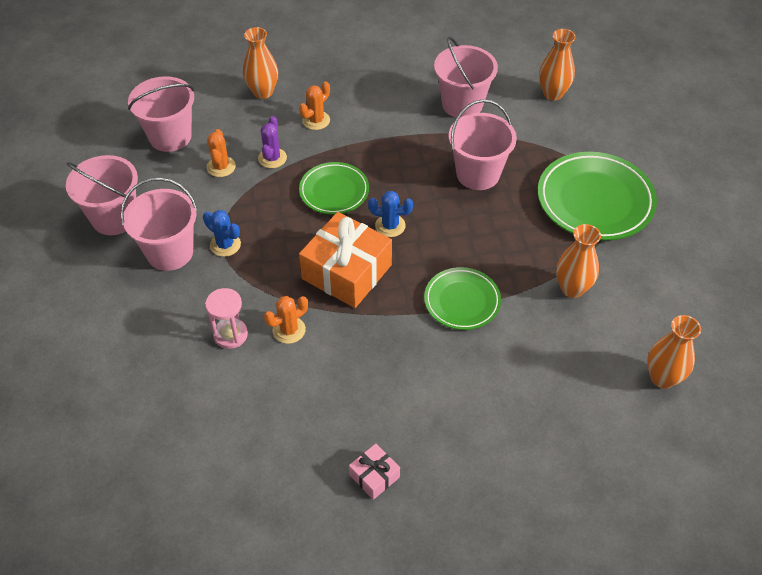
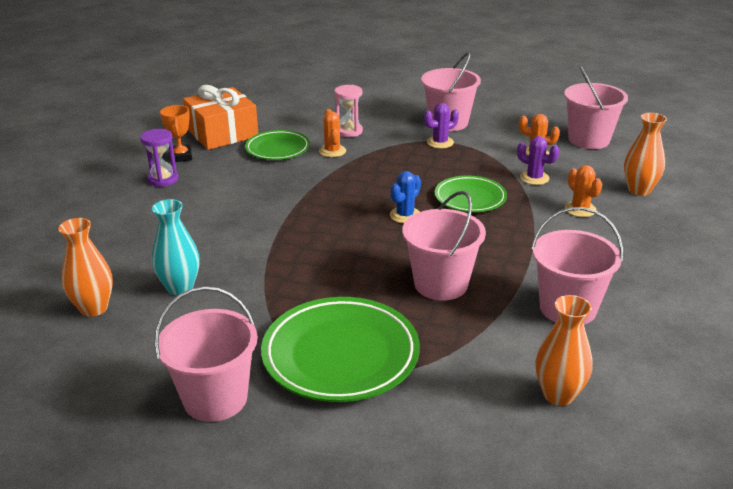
camera: 115 degrees right, 20 degrees down
(114, 218) = (500, 109): pink bucket -> pink bucket (215, 398)
(225, 245) = (440, 142): blue cactus -> purple cactus
(346, 272) = (368, 184): orange gift -> orange gift (222, 133)
(374, 476) = (181, 156): pink gift -> orange trophy
(435, 461) = (163, 179): none -> purple hourglass
(462, 301) = (286, 228): green plate -> green plate (277, 149)
(572, 288) = (241, 293): orange vase -> none
(595, 333) = (180, 288): none -> turquoise vase

